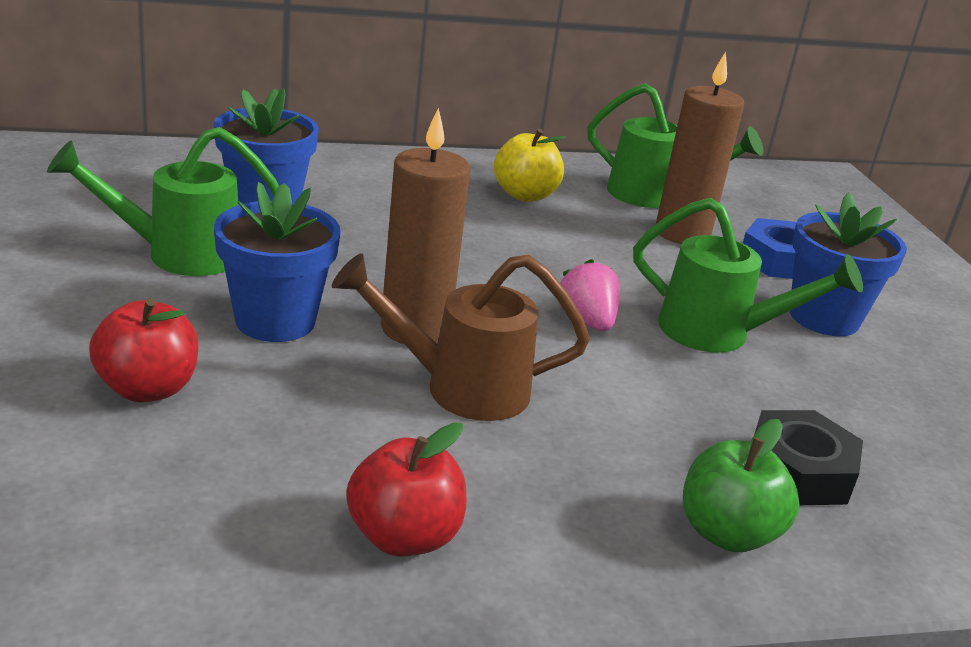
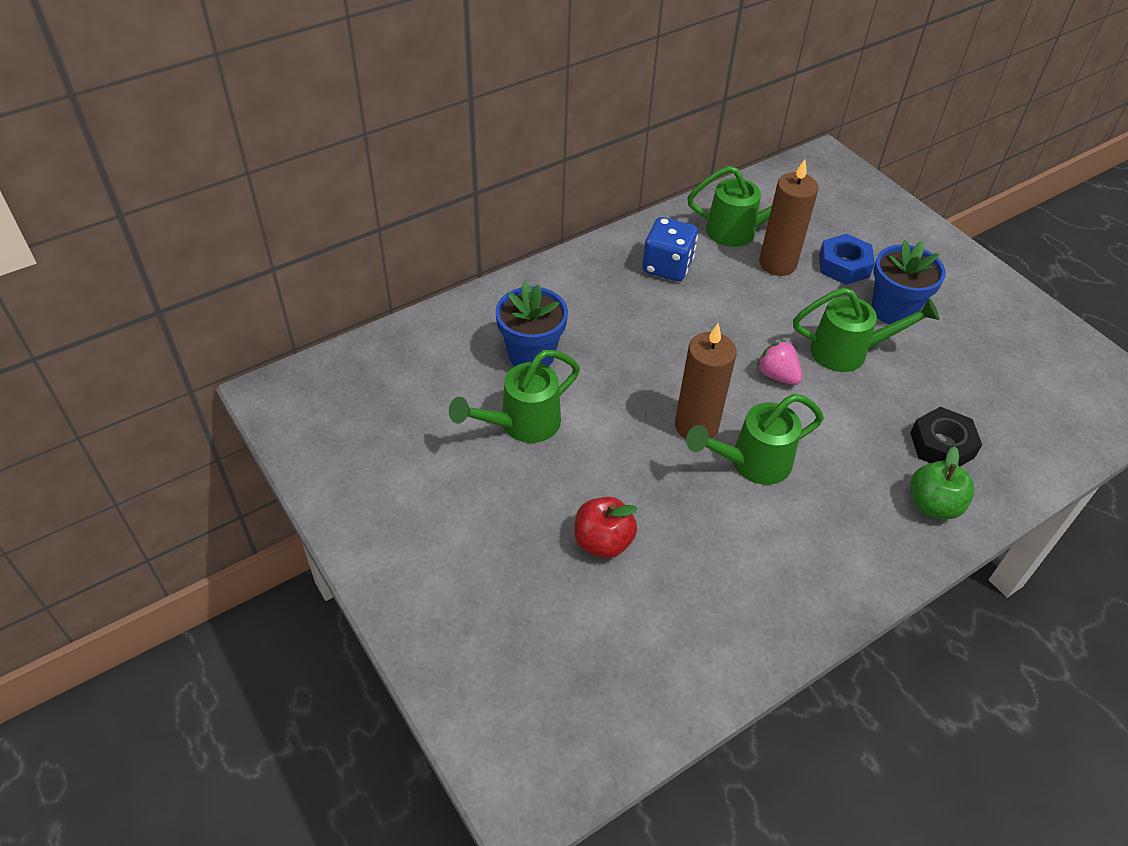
camera: 20 degrees left, 20 degrees up
(275, 321) = (621, 456): blue flower pot -> none
(404, 537) = (798, 580): red apple -> none
(459, 388) = (751, 463): brown watering can -> green watering can
(525, 195) = (667, 266): yellow apple -> blue dice

